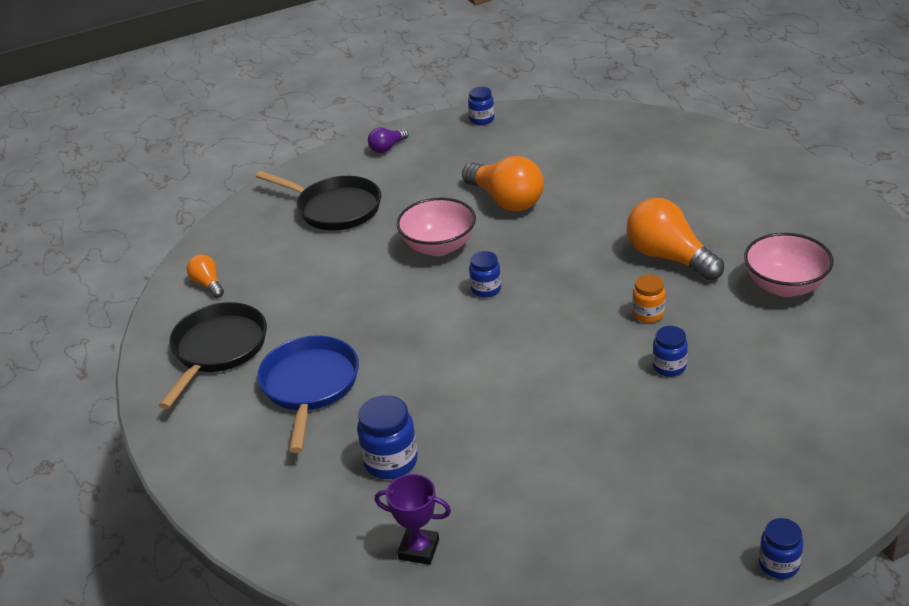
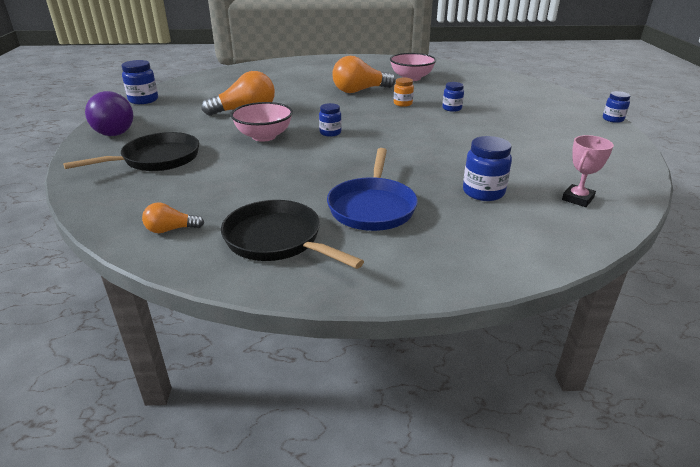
camera: 70 degrees left, 5 degrees down
(309, 386) = (372, 207): blue pan -> blue pan turned 105 degrees counterclockwise
(387, 148) = (115, 129): purple light bulb -> purple light bulb, size x1.97
(419, 549) = (577, 199): purple trophy -> pink trophy
(482, 119) = (143, 100): blue jar -> blue jar, size x1.54

